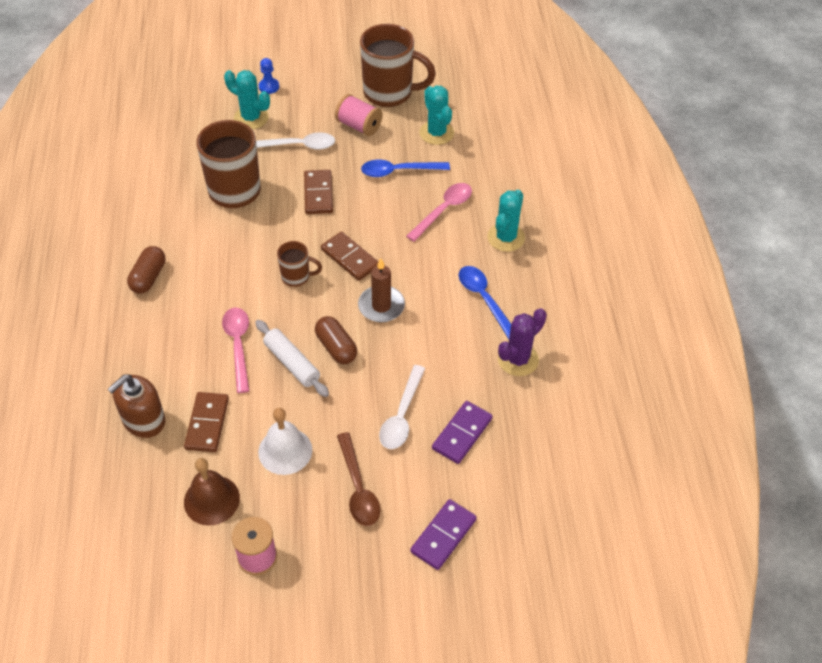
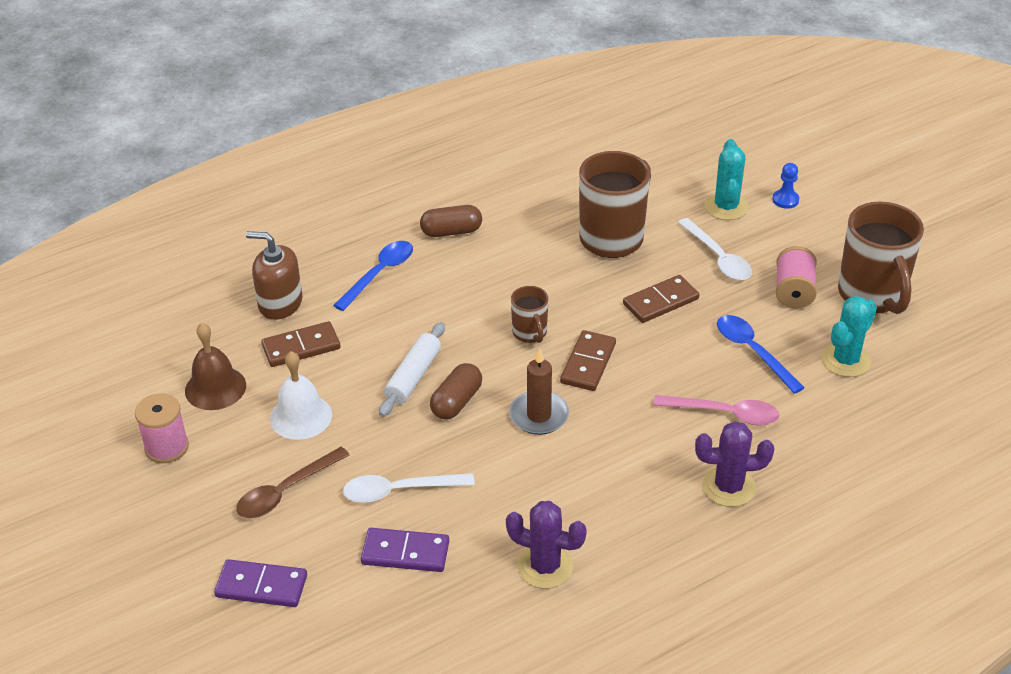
camera: 65 degrees right, 10 degrees down
(238, 345) = (409, 328): pink spoon -> none
(484, 299) = (614, 502): blue spoon -> blue spoon (379, 274)
(506, 238) = (728, 487): turquoise cactus -> purple cactus

